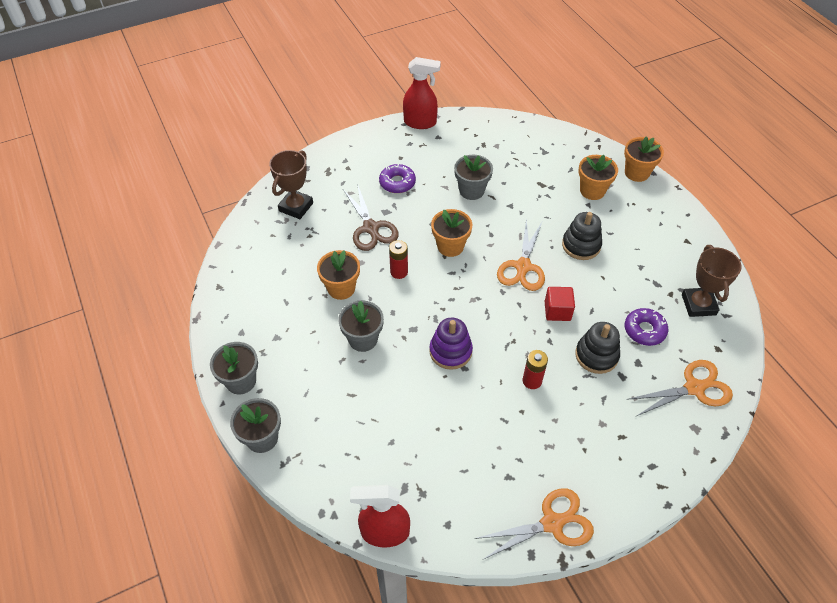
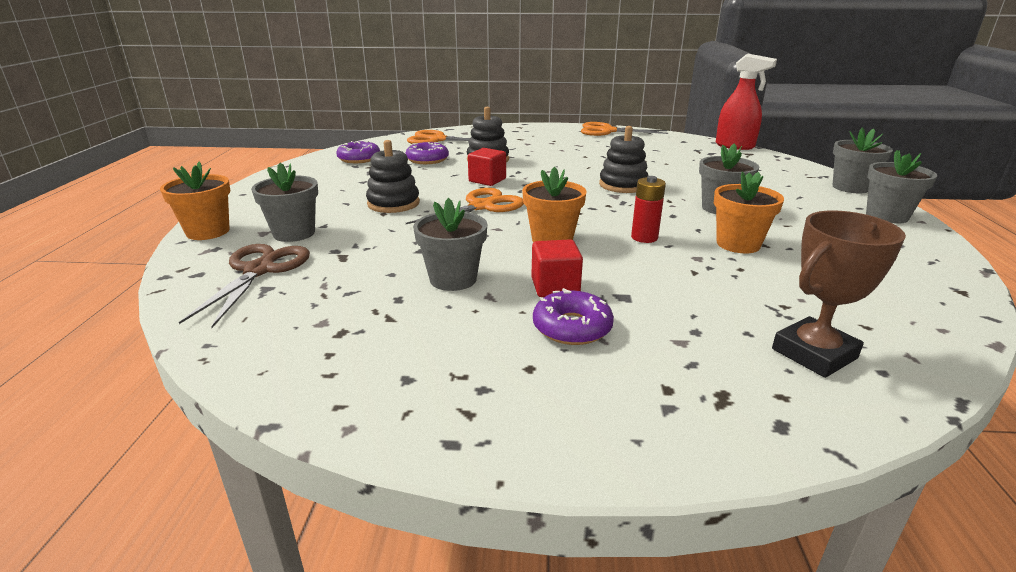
camera: 150 degrees left, 25 degrees down
(371, 228) = (663, 285): brown scissors -> brown scissors (259, 270)
(420, 122) = (408, 428): red spray bottle -> none
(421, 205) = (555, 287): none -> red cube
(450, 351) = (623, 185): purple stacking toy -> black stacking toy
(532, 381) = (560, 162): red battery -> none
(592, 191) = (294, 233): orange flower pot -> grey flower pot
(698, 305) = (359, 159): brown trophy -> purple donut

